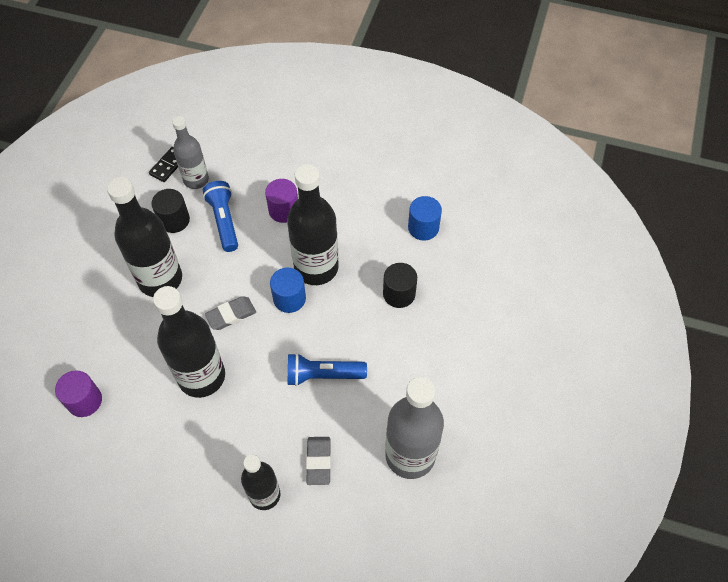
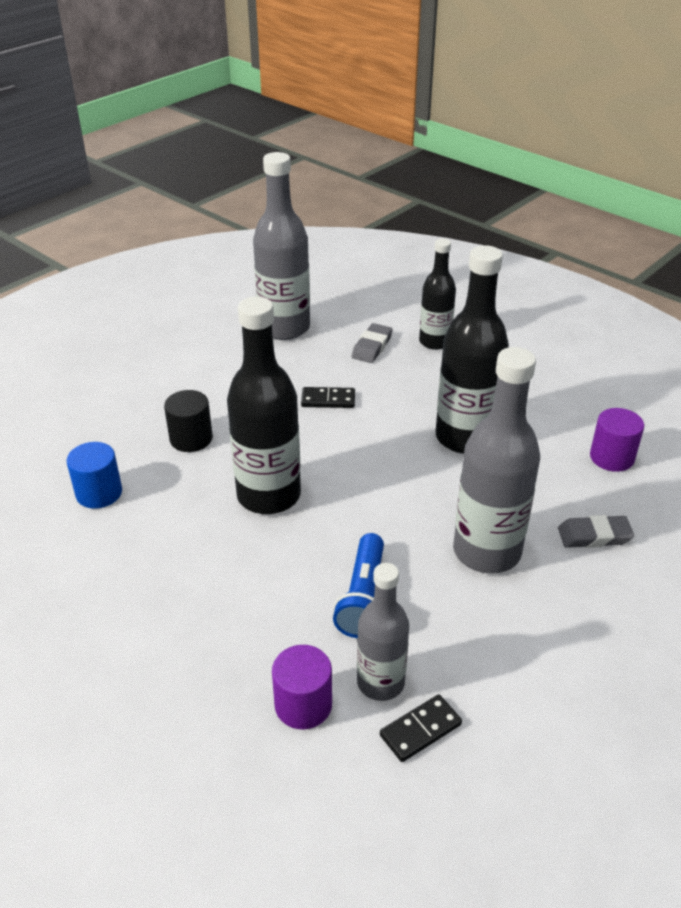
camera: 155 degrees left, 20 degrees down
(160, 279) = (486, 552): black bottle -> grey bottle
(174, 220) = (441, 627): black cylinder -> none
(231, 315) = (405, 482): grey eraser -> grey eraser (594, 536)
(284, 210) = (266, 581): purple cylinder -> purple cylinder (303, 705)
(289, 299) = (323, 475): blue cylinder -> none
(323, 375) = (328, 400): blue flashlight -> black domino

